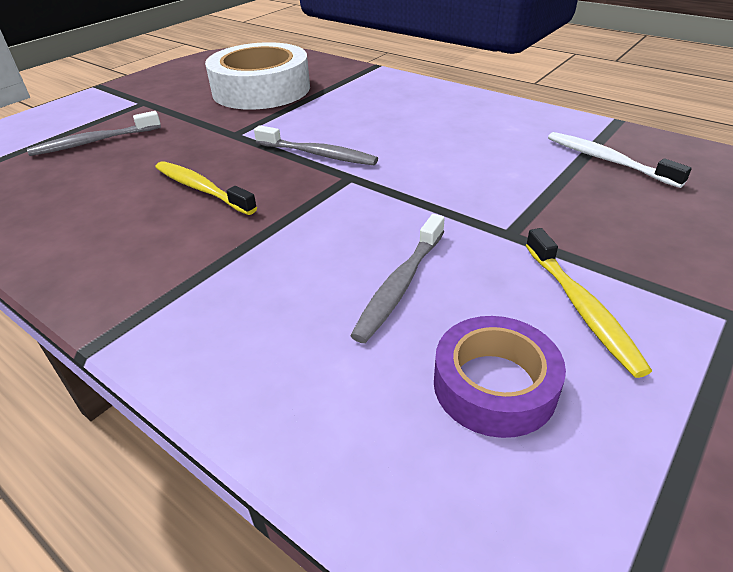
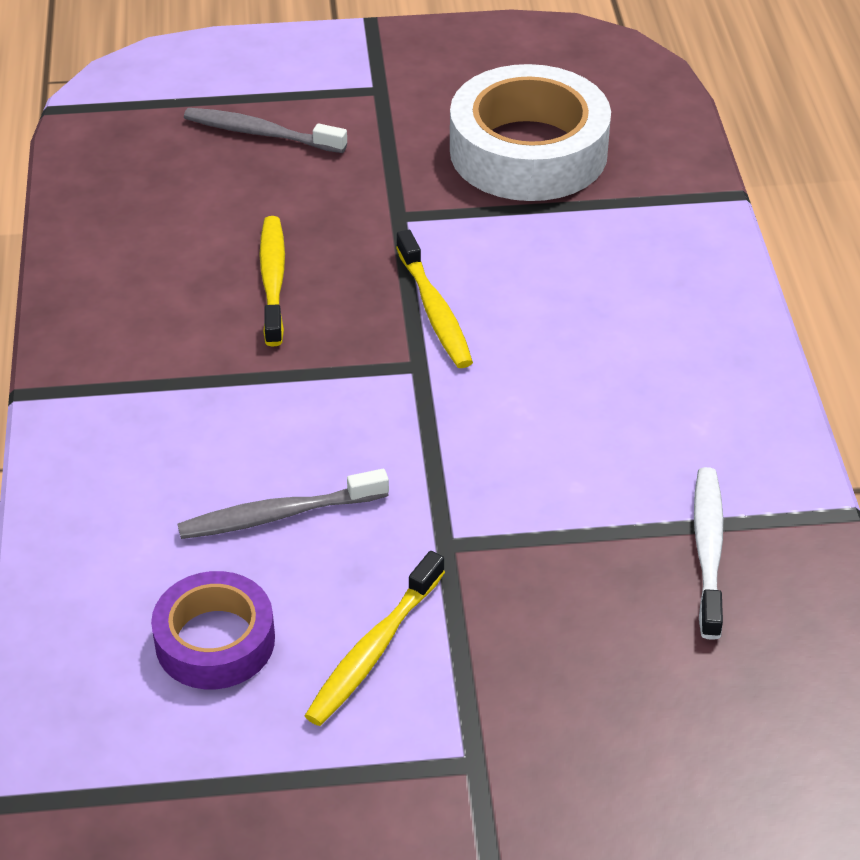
camera: 45 degrees right, 5 degrees up
(318, 154) = (434, 310): grey toothbrush -> yellow toothbrush

